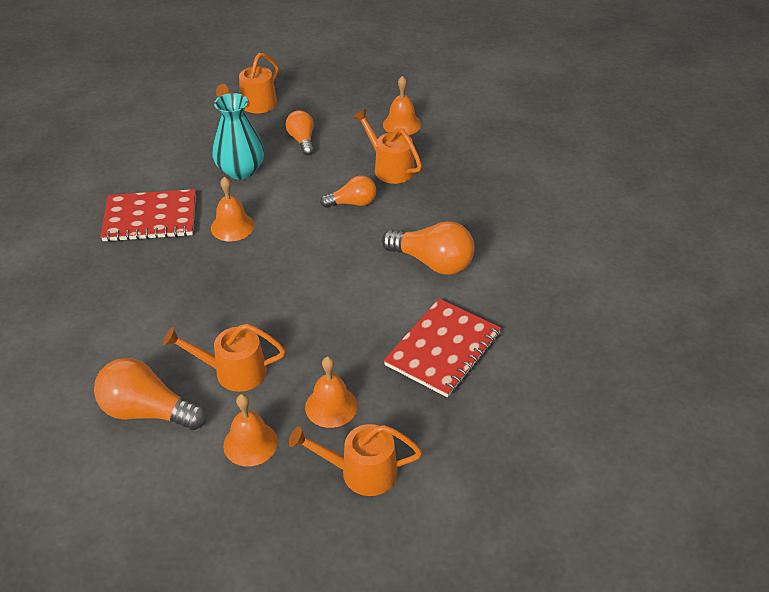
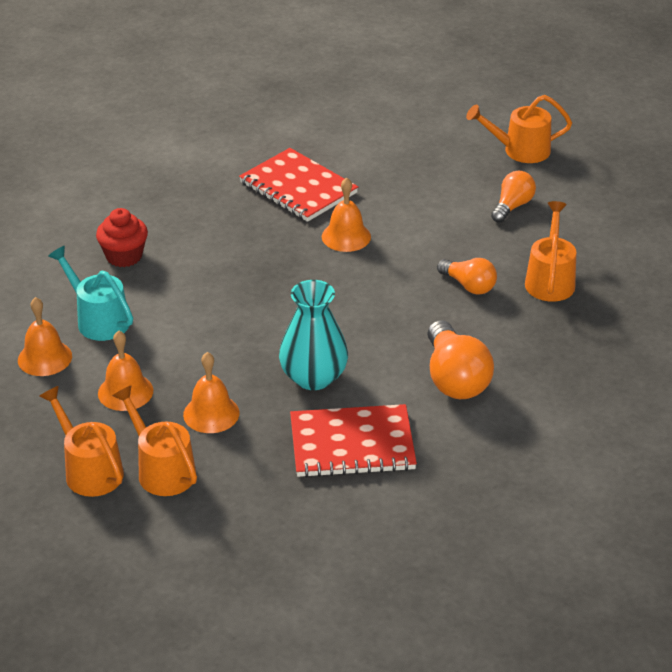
camera: 50 degrees right, 5 degrees down
(95, 353) = (124, 256): none -> red cupcake
(147, 411) = (98, 319): orange light bulb -> turquoise watering can
(233, 372) = (186, 338): orange watering can -> orange watering can (89, 470)
(241, 170) = (422, 197): turquoise vase -> turquoise vase (313, 377)
(402, 124) = (626, 251): orange bell -> orange bell (44, 358)

